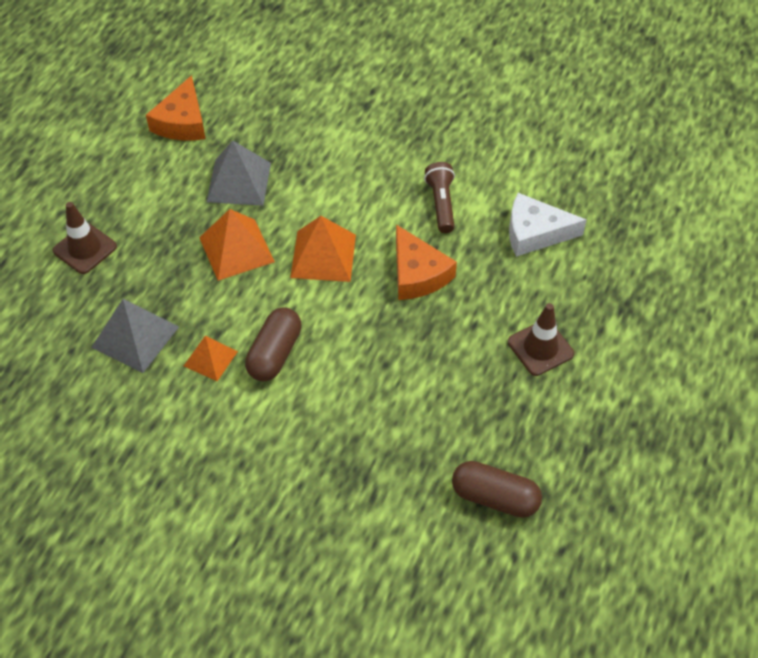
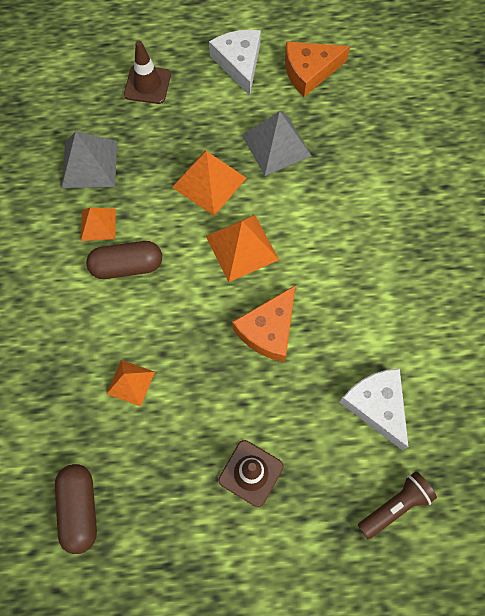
camera: 60 degrees right, 15 degrees up
(126, 167) = (239, 63): none -> white cheese
(397, 403) = (130, 382): none -> orange pyramid
(441, 204) = (356, 309): brown flashlight -> brown flashlight (395, 505)

